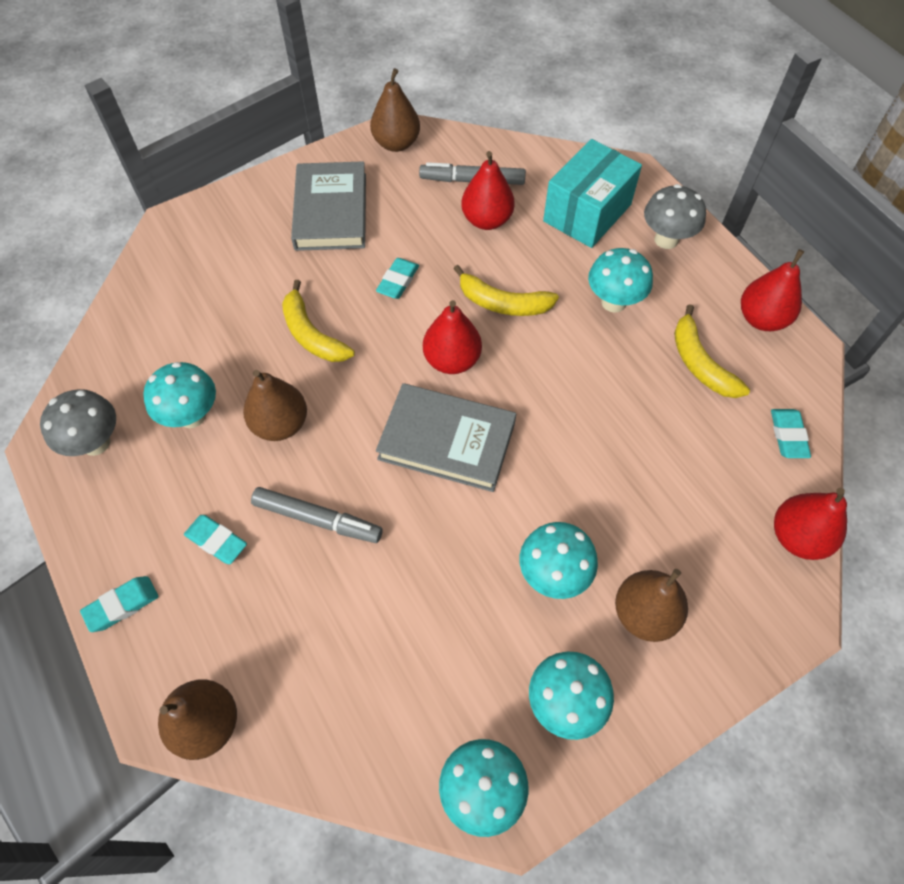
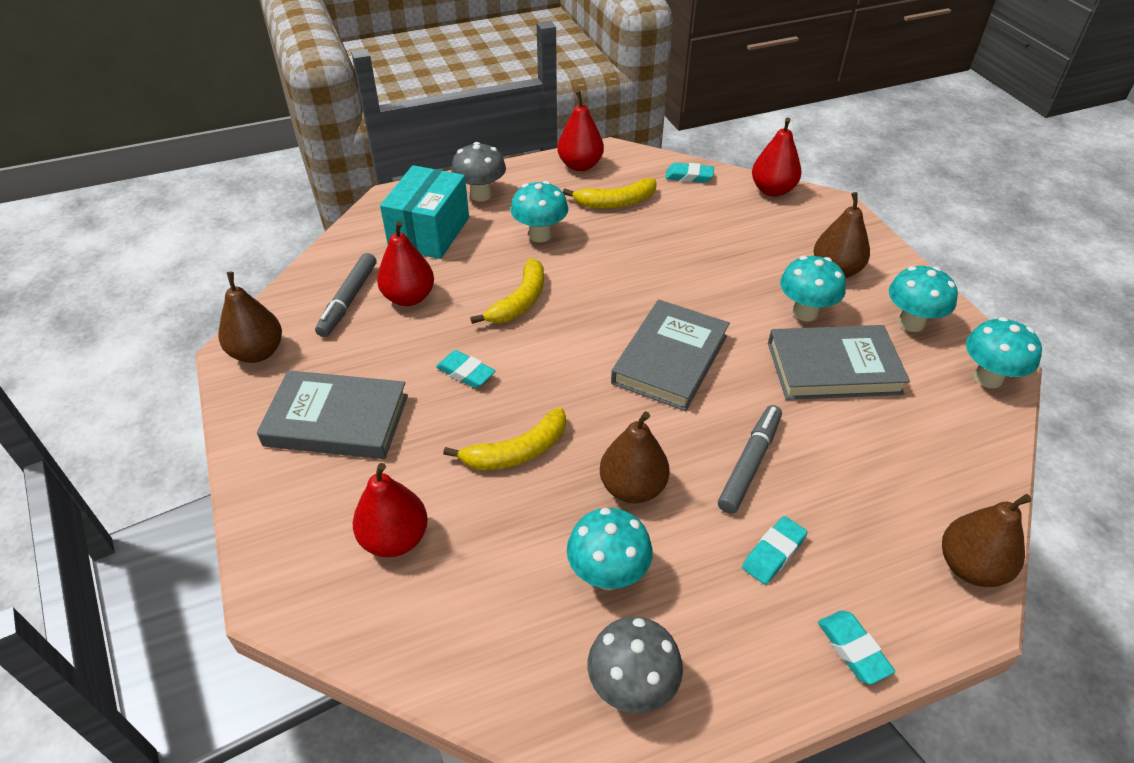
camera: 80 degrees left, 15 degrees down
(452, 360) = (578, 344): red pear -> red pear (395, 539)
(465, 603) = (833, 368): none -> grey book
(587, 213) = (429, 232): turquoise box -> turquoise box turned 60 degrees clockwise

